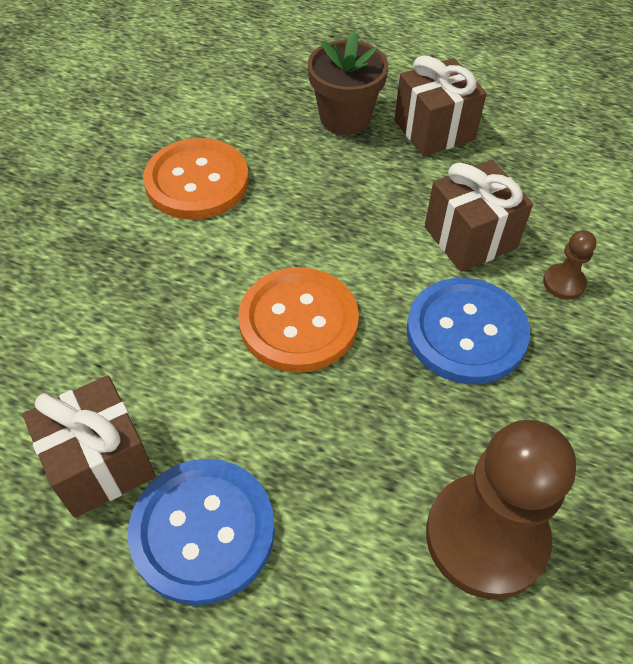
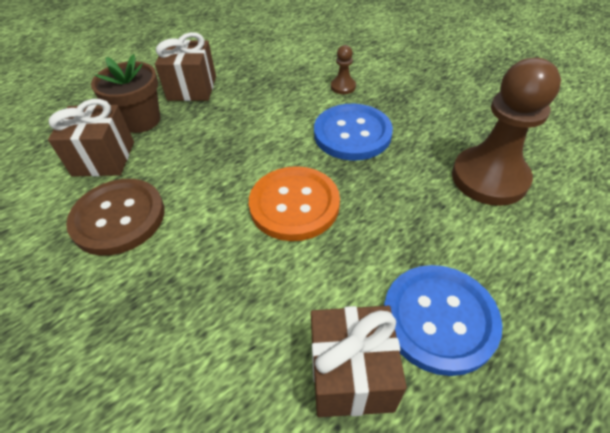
camera: 60 degrees left, 5 degrees down
(197, 181) = (118, 218): orange button -> brown button
(470, 238) = (286, 106): brown gift -> brown gift (104, 158)

